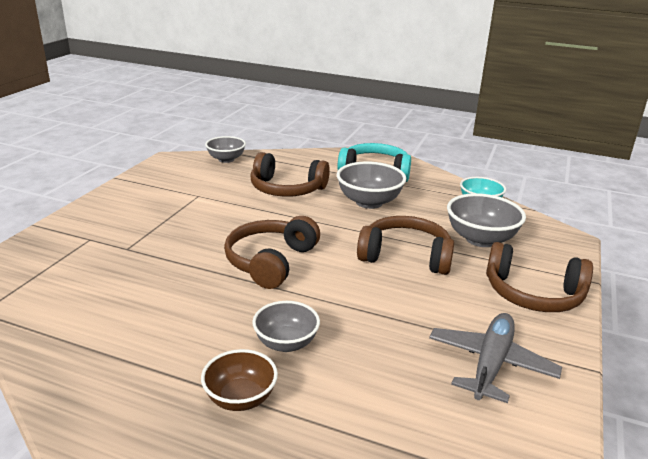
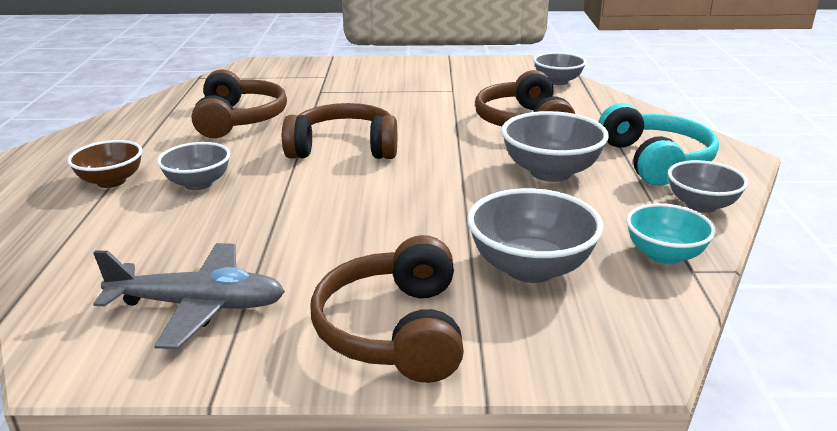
camera: 70 degrees right, 0 degrees up
(405, 256) = (422, 217): brown headphones -> brown headphones (240, 119)
(433, 179) = (701, 205): none -> grey bowl

